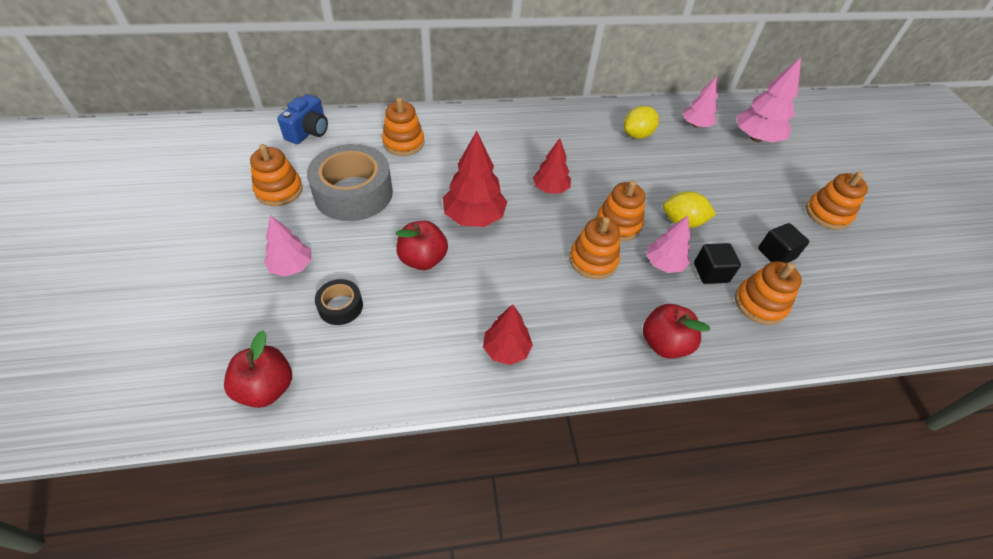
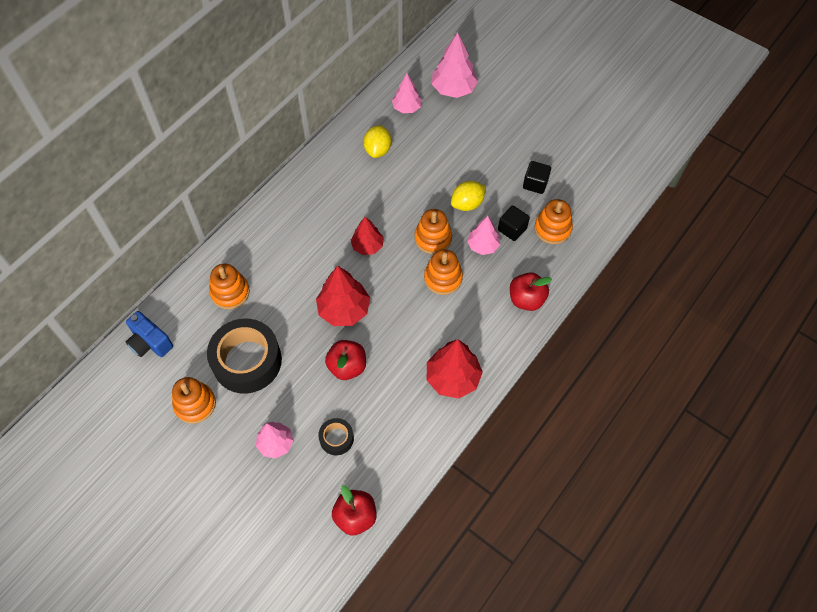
camera: 40 degrees left, 10 degrees up
(309, 132) = (150, 342): blue camera -> blue camera turned 150 degrees clockwise
(353, 193) = (247, 361): grey tape -> black tape
(506, 349) = (452, 378): red tree -> red tree, size x1.56
(827, 214) = (540, 125): orange stacking toy -> none

